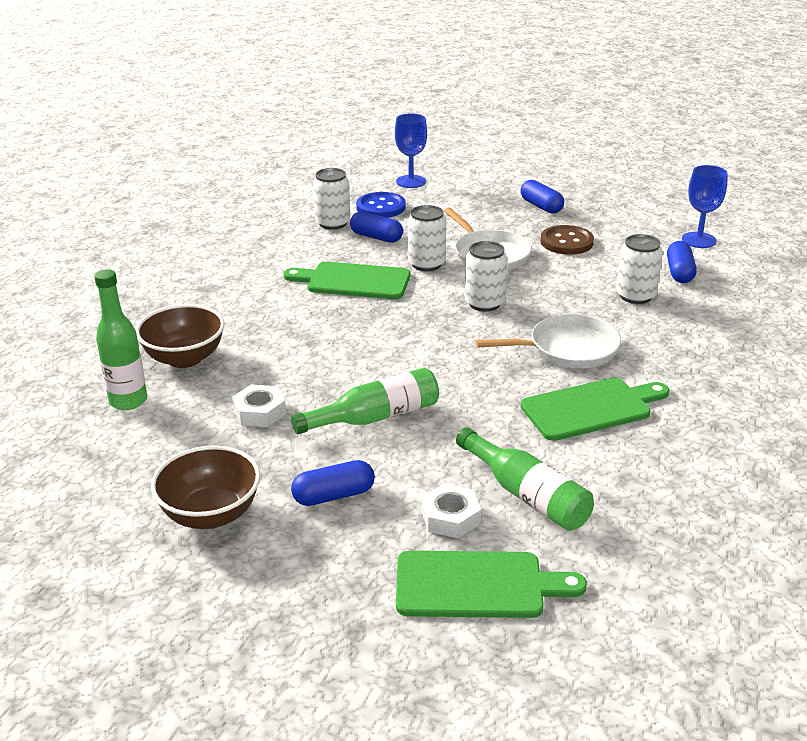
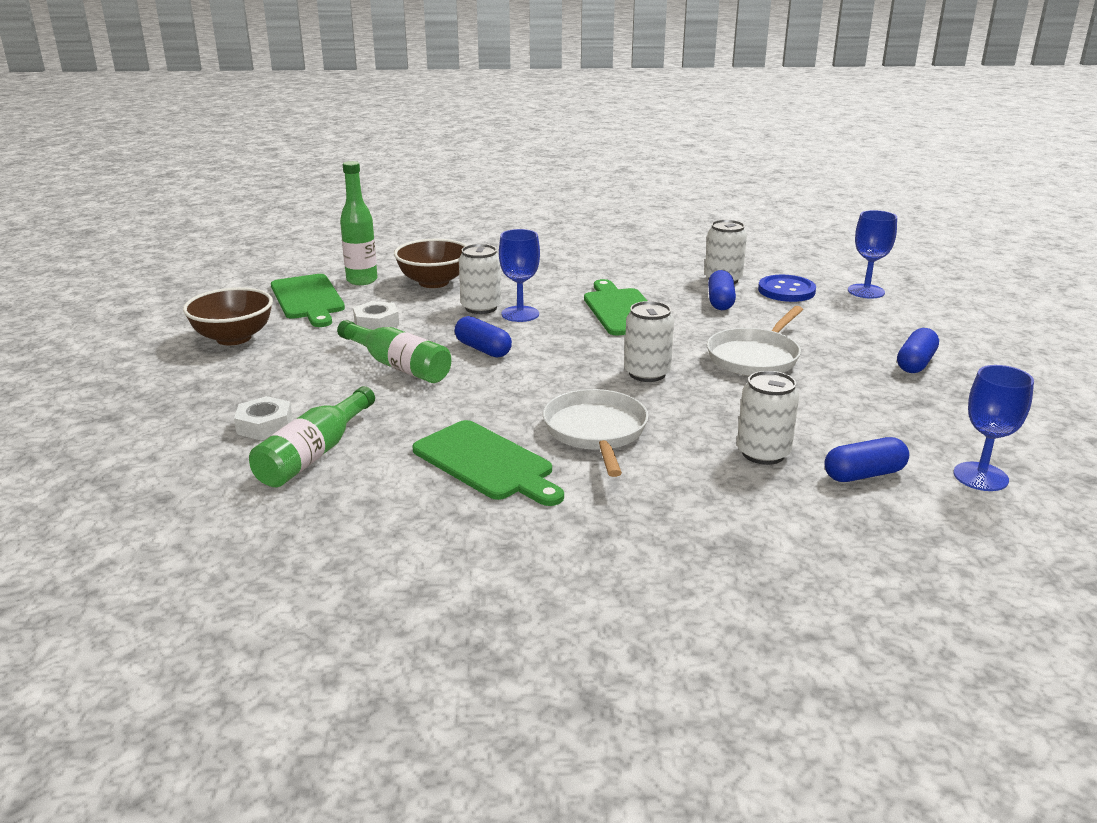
camera: 65 degrees right, 5 degrees down
(314, 329) = (520, 314): none -> blue goblet
(334, 495) = (275, 373): blue capsule -> blue capsule (483, 349)
(426, 264) = (695, 333): white can -> white can (481, 307)
(477, 585) = (173, 454): green cutting board -> green cutting board (308, 299)
(566, 242) = (844, 392): brown button -> none
(568, 349) = (596, 432): white pan -> white pan turned 150 degrees counterclockwise

